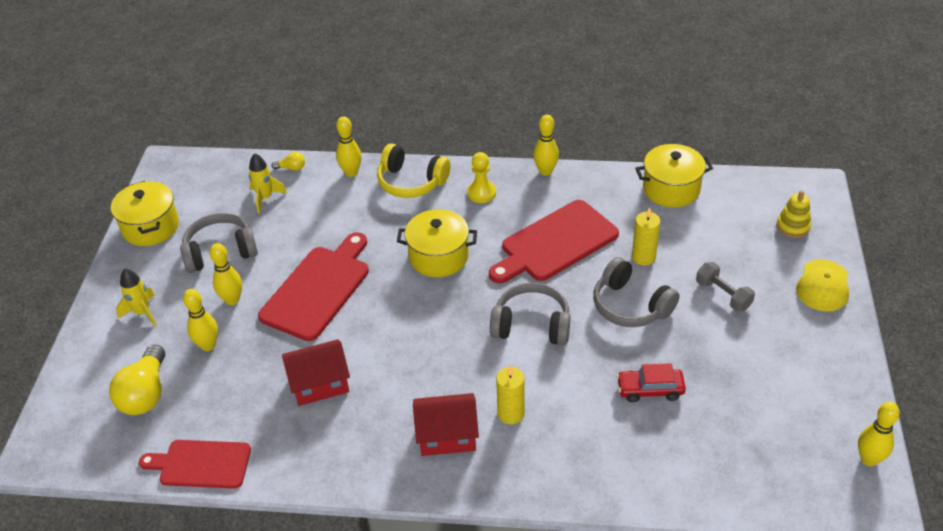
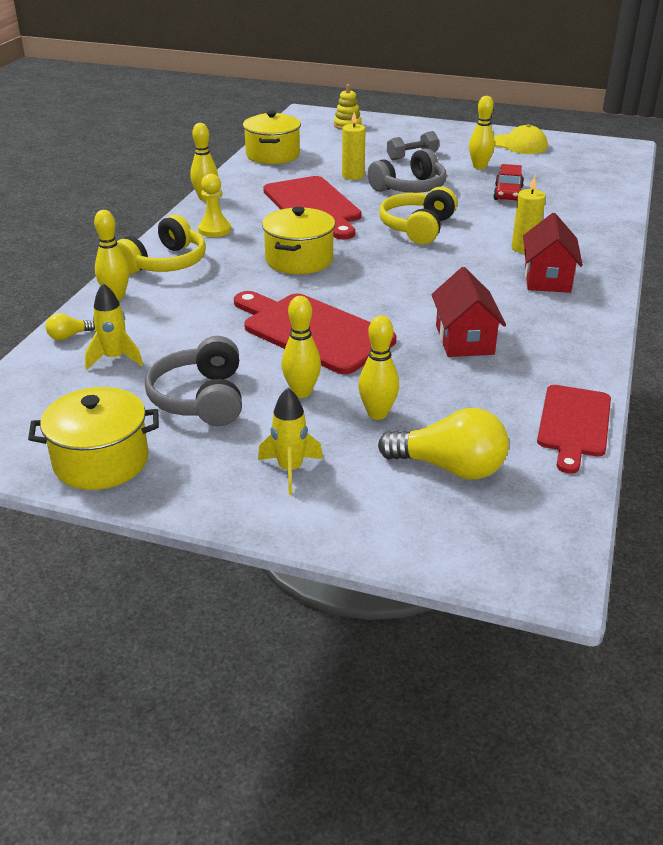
camera: 80 degrees left, 10 degrees down
(291, 168) = (69, 336): yellow light bulb -> yellow light bulb turned 135 degrees counterclockwise
(531, 325) = (417, 228): grey headphones -> yellow headphones
(823, 286) = (417, 127): yellow cap -> yellow cap (519, 144)
(869, 459) = (584, 142): yellow bowling pin -> yellow bowling pin (479, 167)

